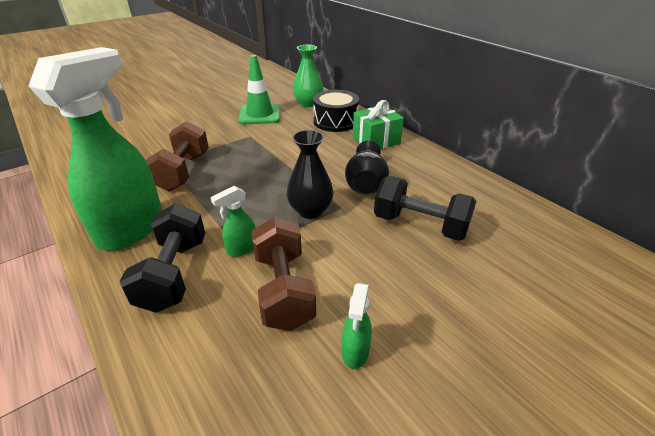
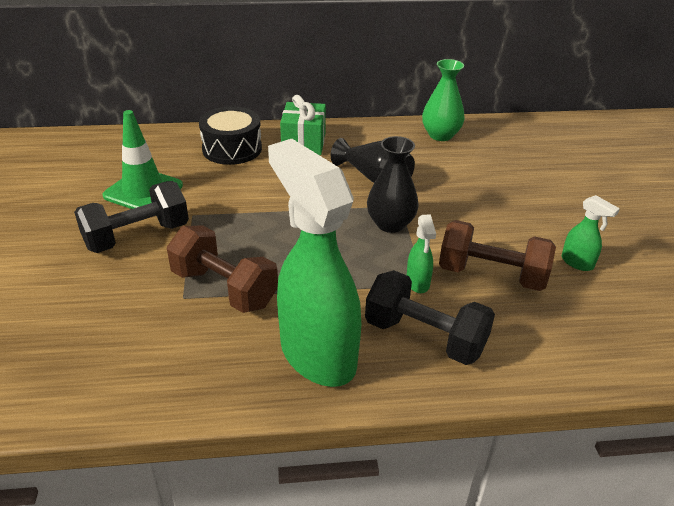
camera: 60 degrees left, 0 degrees up
(308, 103) = (162, 149): green vase -> green vase (440, 135)
(420, 225) = (459, 178): black dumbbell -> black dumbbell (137, 236)

